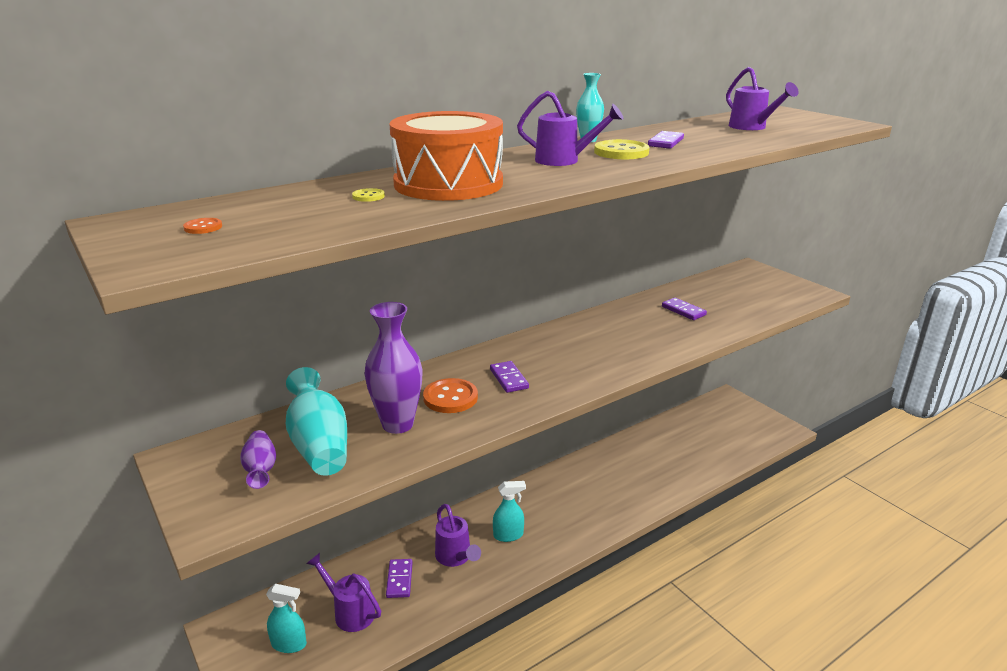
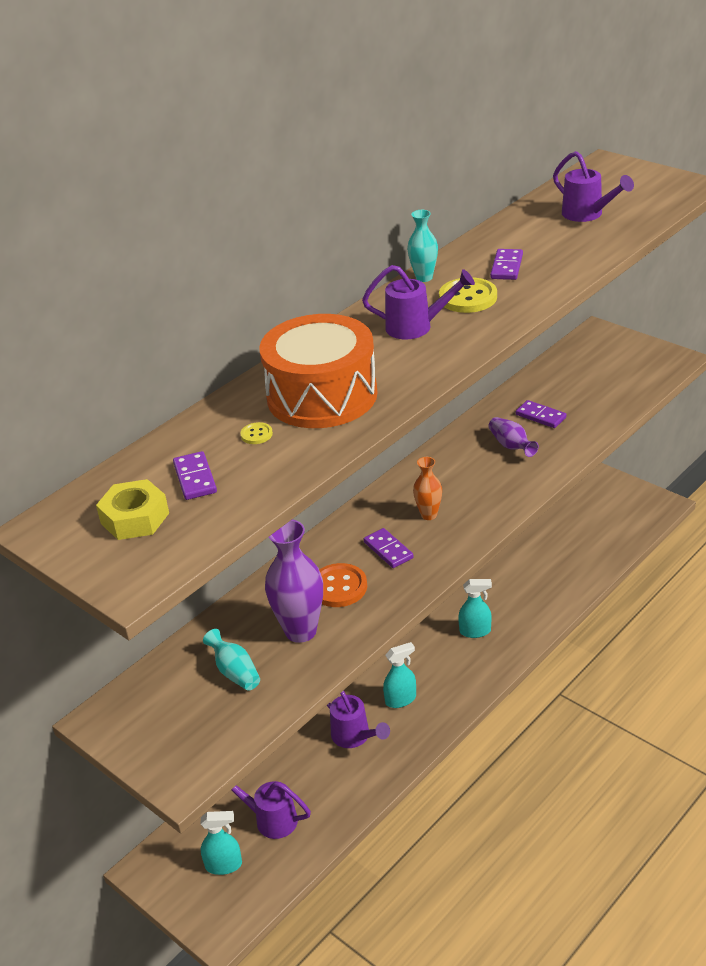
camera: 10 degrees left, 10 degrees up
(203, 227) = (135, 518): orange button -> yellow nut
(261, 469) = (193, 712): purple vase -> purple vase (511, 446)
(319, 445) = (235, 672): turquoise vase -> turquoise vase, size x0.56
(399, 580) = (306, 774): purple domino -> purple domino (195, 478)
(557, 360) = (429, 515): none -> orange vase
(593, 494) = (475, 631): none -> turquoise spray bottle

